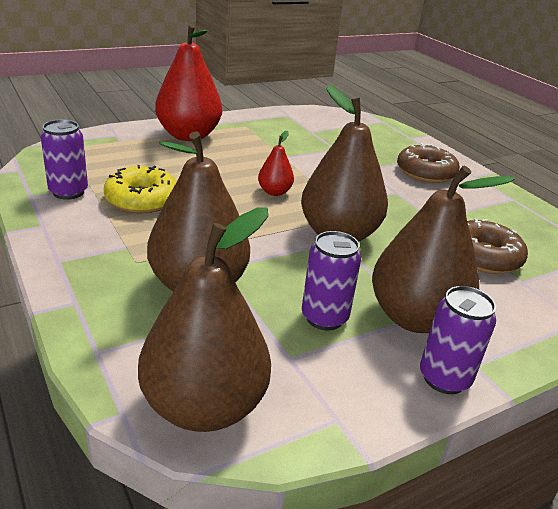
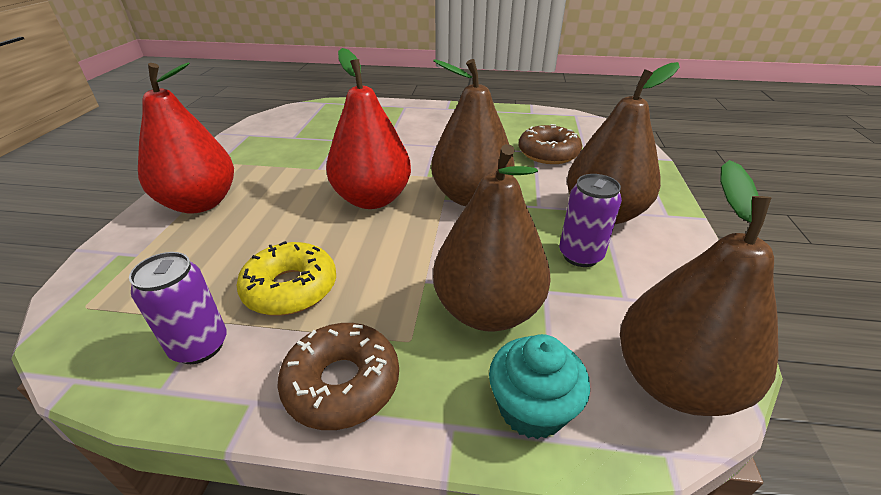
camera: 50 degrees left, 5 degrees up
(116, 333) = (532, 408): none -> turquoise cupcake
(274, 192) = (372, 199): red pear -> red pear, size x2.12
(426, 172) = (421, 122): brown donut -> brown donut (342, 383)
(444, 378) = (677, 234): purple can -> none

